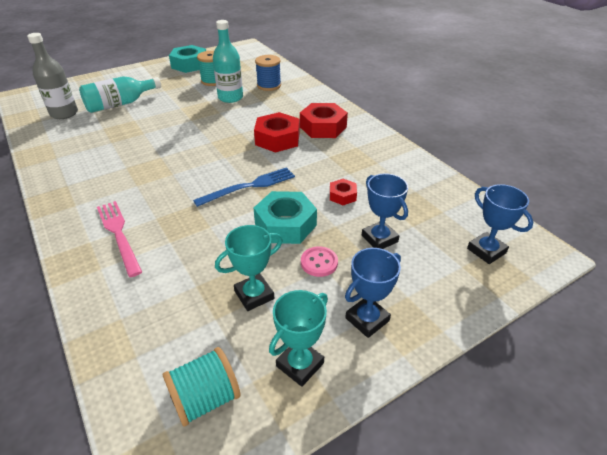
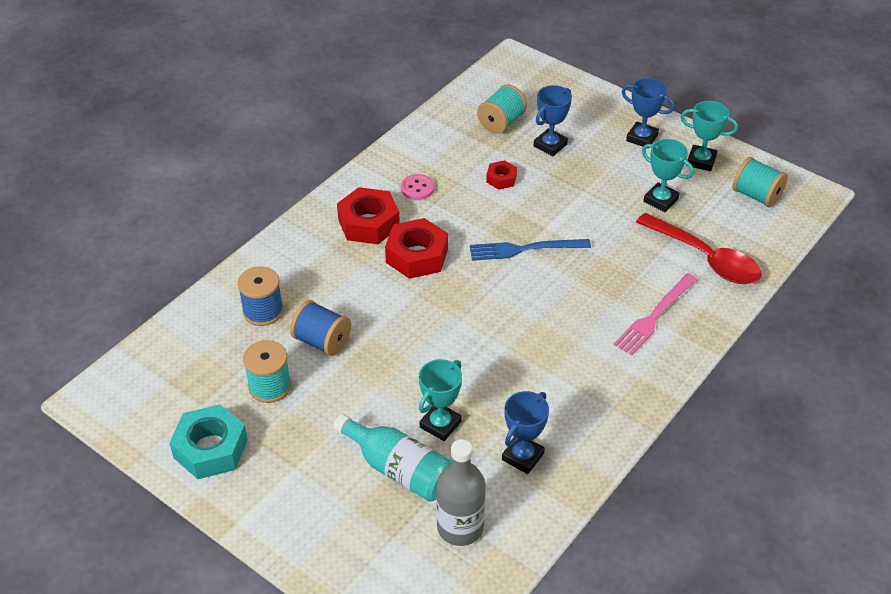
camera: 110 degrees left, 5 degrees up
(133, 120) = (440, 424): none -> turquoise trophy
(150, 298) = (705, 258): none -> red spoon
(230, 97) = (322, 341): turquoise bottle -> blue spool
(249, 186) = (525, 249): blue fork -> blue fork turned 45 degrees counterclockwise
(285, 224) = (567, 206): turquoise nut -> none
(319, 262) = (602, 174): pink button -> pink button (417, 188)
(426, 216) = (501, 122): none -> turquoise spool
(486, 251) = (528, 88): blue trophy -> blue trophy (523, 457)

